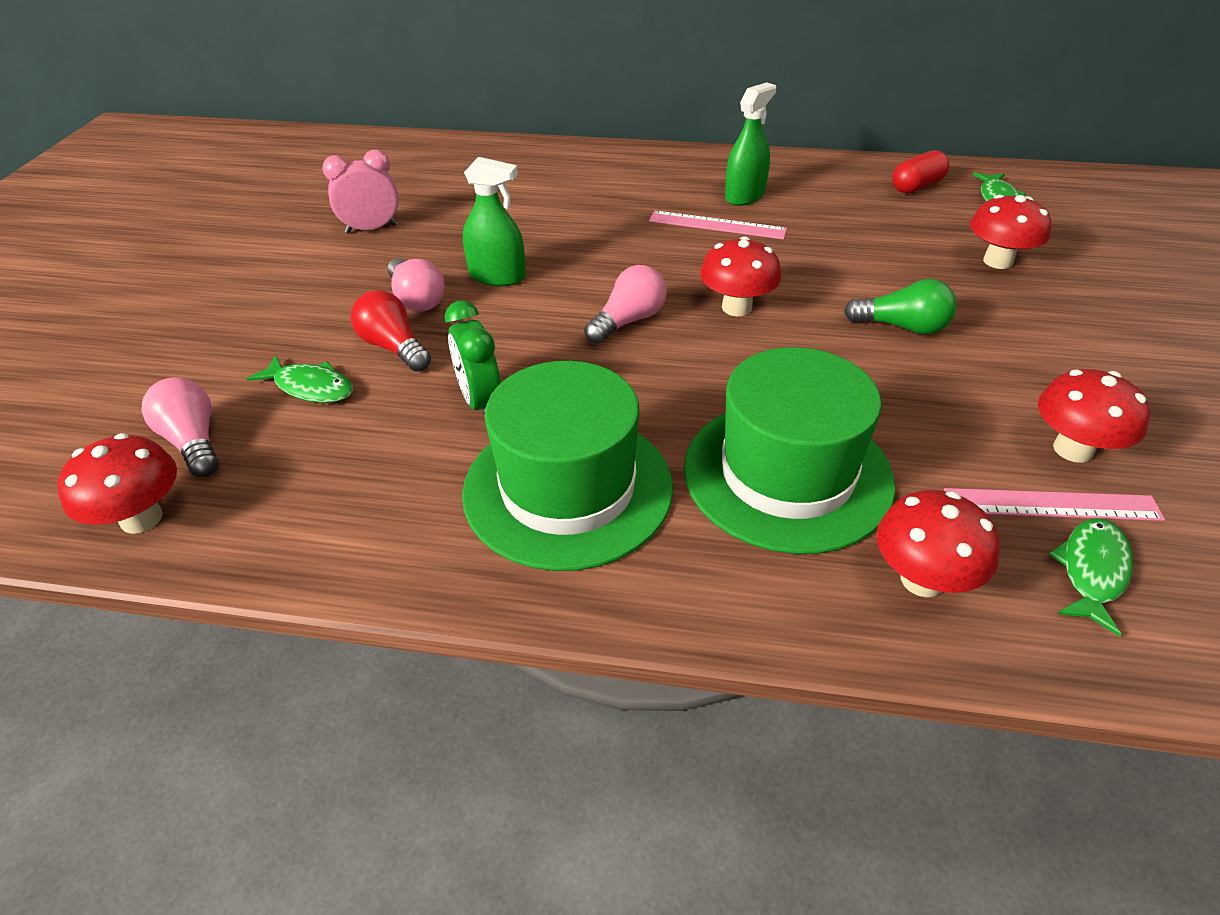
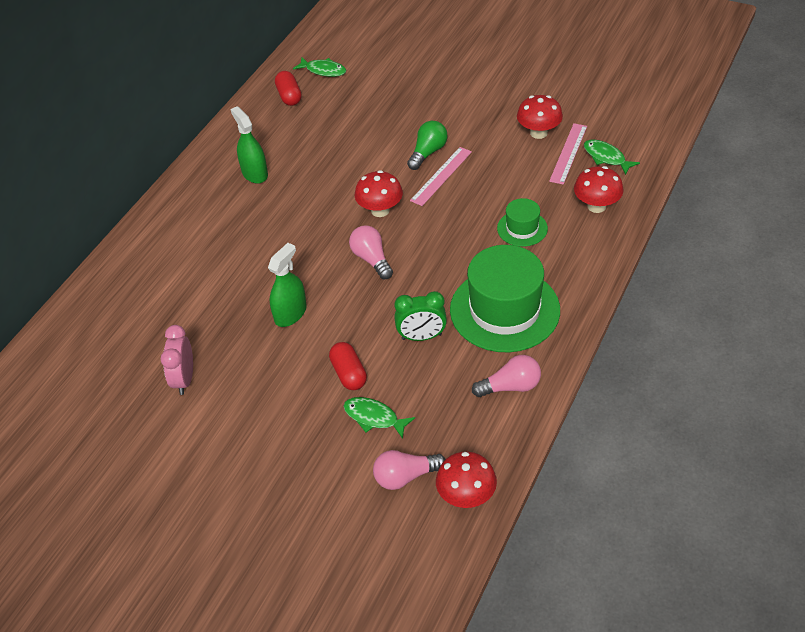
camera: 70 degrees left, 5 degrees up
(311, 387) = (374, 417): green fish -> green fish turned 105 degrees counterclockwise
(394, 347) = (349, 374): red light bulb -> red capsule
(416, 299) = (298, 358): pink light bulb -> pink light bulb (510, 386)
(717, 225) = (284, 196): pink ruler -> pink ruler (441, 176)
(787, 474) = (522, 228): green hat -> green hat, size x0.49
(998, 261) = (386, 96): red mushroom -> none

